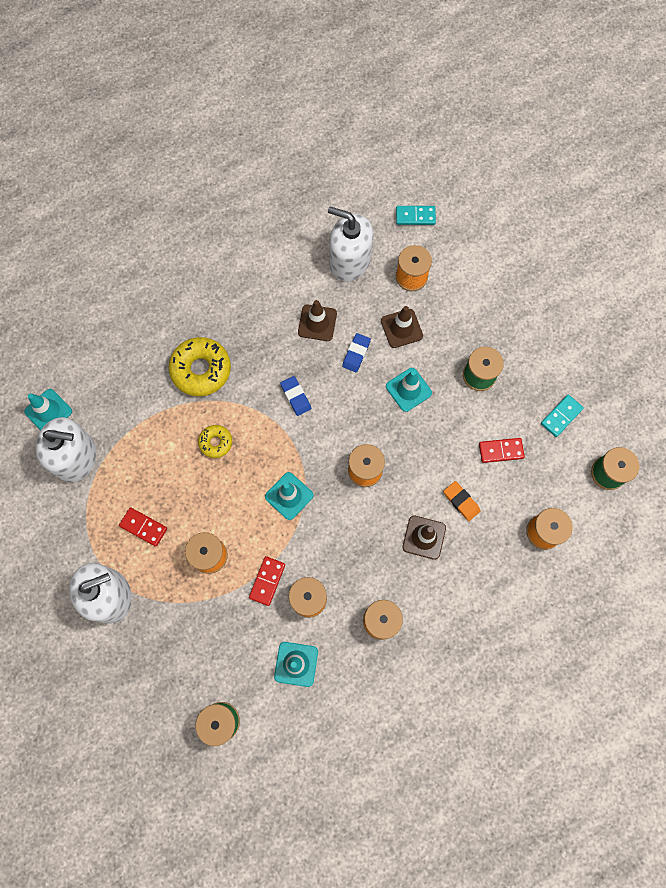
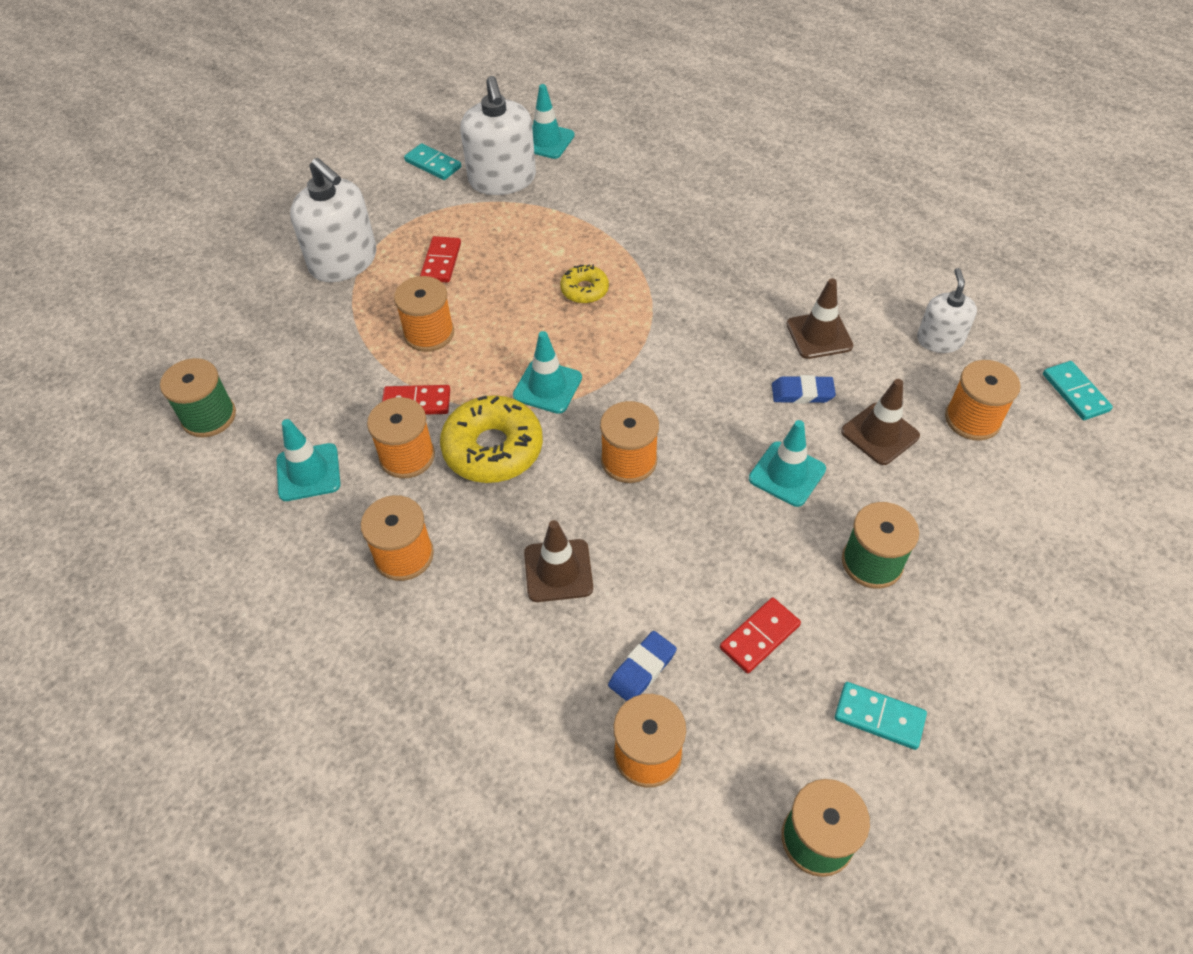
camera: 70 degrees right, 20 degrees down
(32, 501) = (433, 164): none -> turquoise domino
(201, 370) = (675, 245): yellow donut -> yellow donut (493, 448)
(295, 397) = (695, 348): blue eraser -> blue eraser (642, 669)
(350, 261) = (939, 340): white soap dispenser -> white soap dispenser, size x0.59
(461, 501) = (641, 605): orange eraser -> none
(501, 450) = (760, 637): red domino -> red domino turned 75 degrees clockwise

